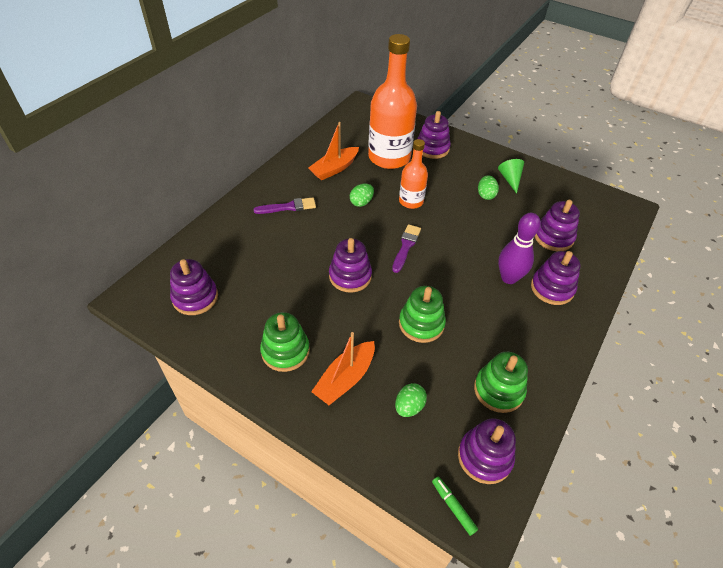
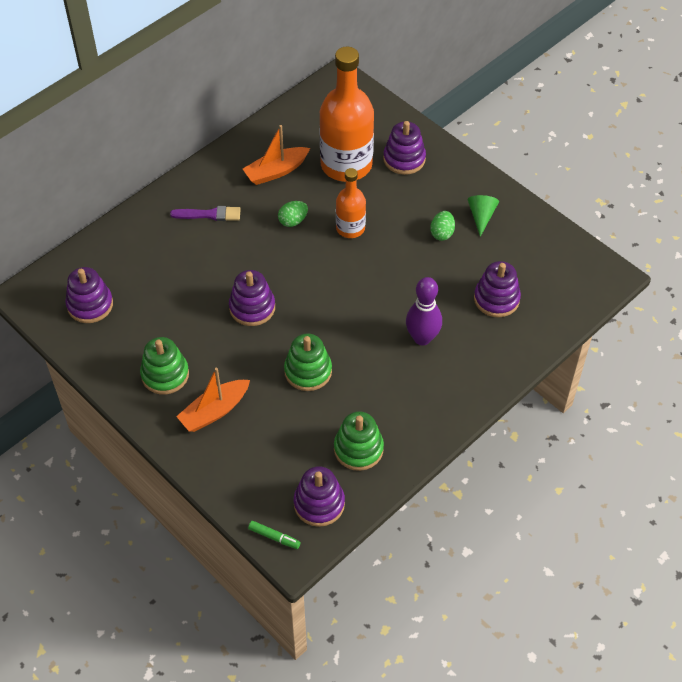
camera: 15 degrees right, 5 degrees up
(406, 246) = (324, 283): purple brush -> none
(409, 407) = (266, 448): green egg -> none
(453, 507) = (274, 537): green marker -> green marker turned 135 degrees clockwise
(552, 288) = (464, 357): purple stacking toy -> none

